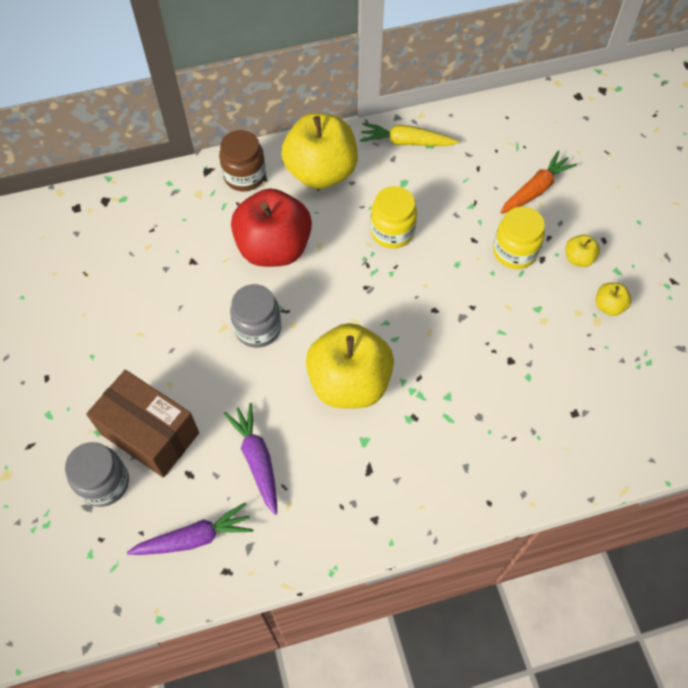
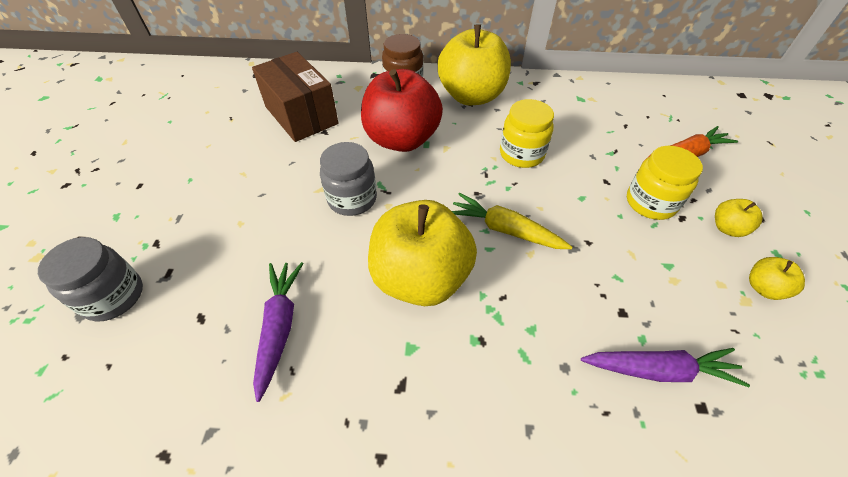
camera: 20 degrees right, 10 degrees down
(150, 433) = (190, 262): brown box -> brown box (301, 115)
(194, 538) = (157, 395): purple carrot -> purple carrot (659, 370)
(406, 142) = (559, 92): yellow carrot -> yellow carrot (505, 230)

